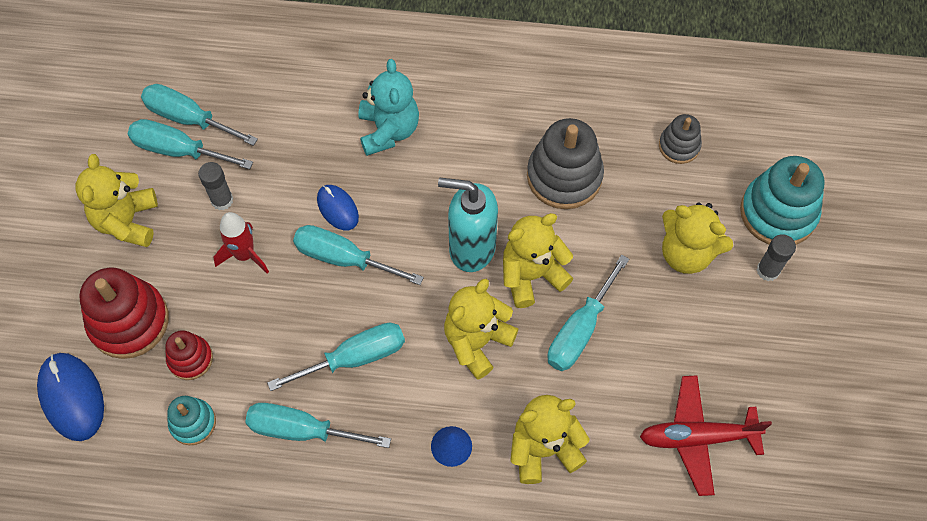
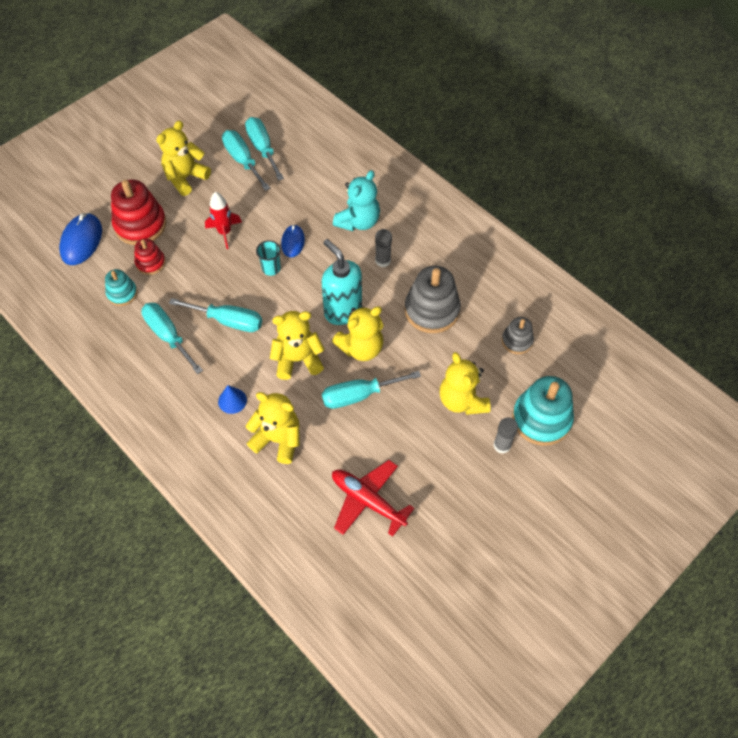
camera: 40 degrees right, 5 degrees down
(222, 200) = (240, 199): grey glue stick -> grey glue stick (383, 261)
(343, 258) = (271, 268): turquoise screwdriver -> turquoise cup
(531, 275) = (361, 348): yellow teddy bear -> yellow teddy bear turned 135 degrees clockwise

